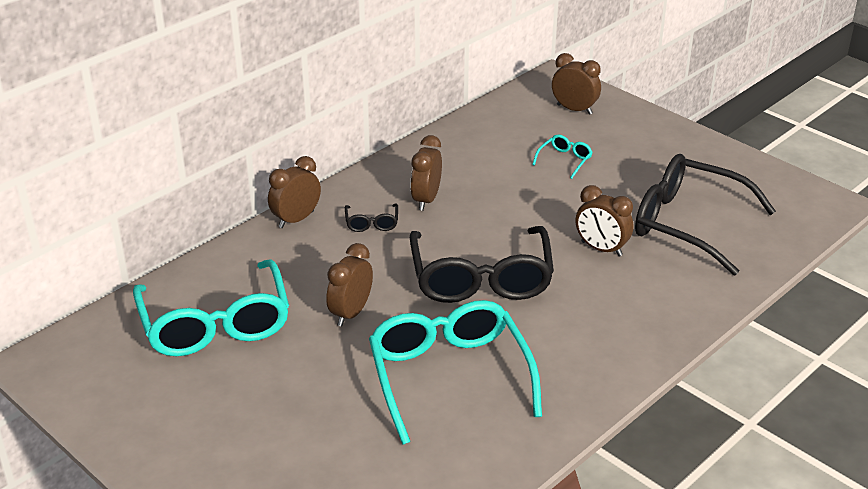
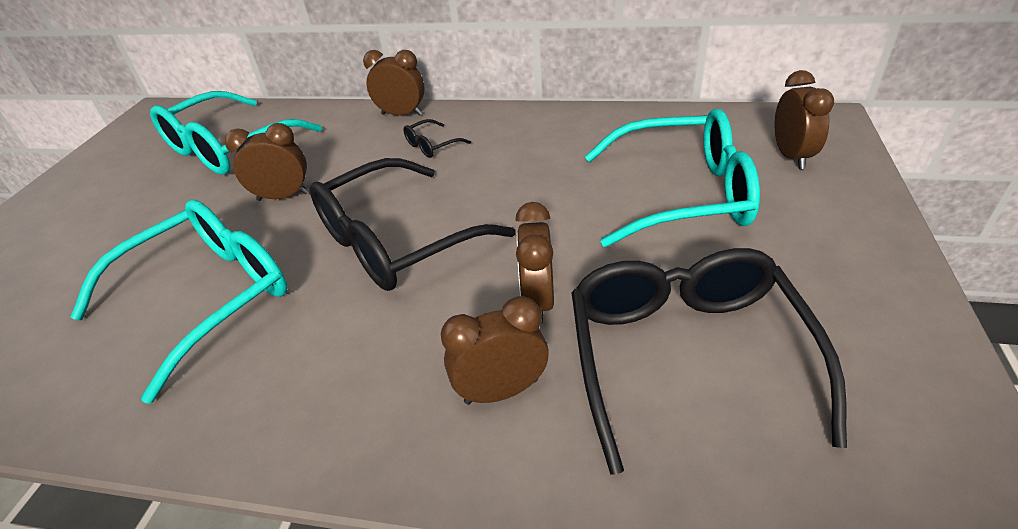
camera: 60 degrees right, 5 degrees up
(426, 200) = (500, 153): brown clock -> brown clock (501, 391)
(565, 160) = (682, 194): turquoise glasses -> turquoise glasses, size x2.45

